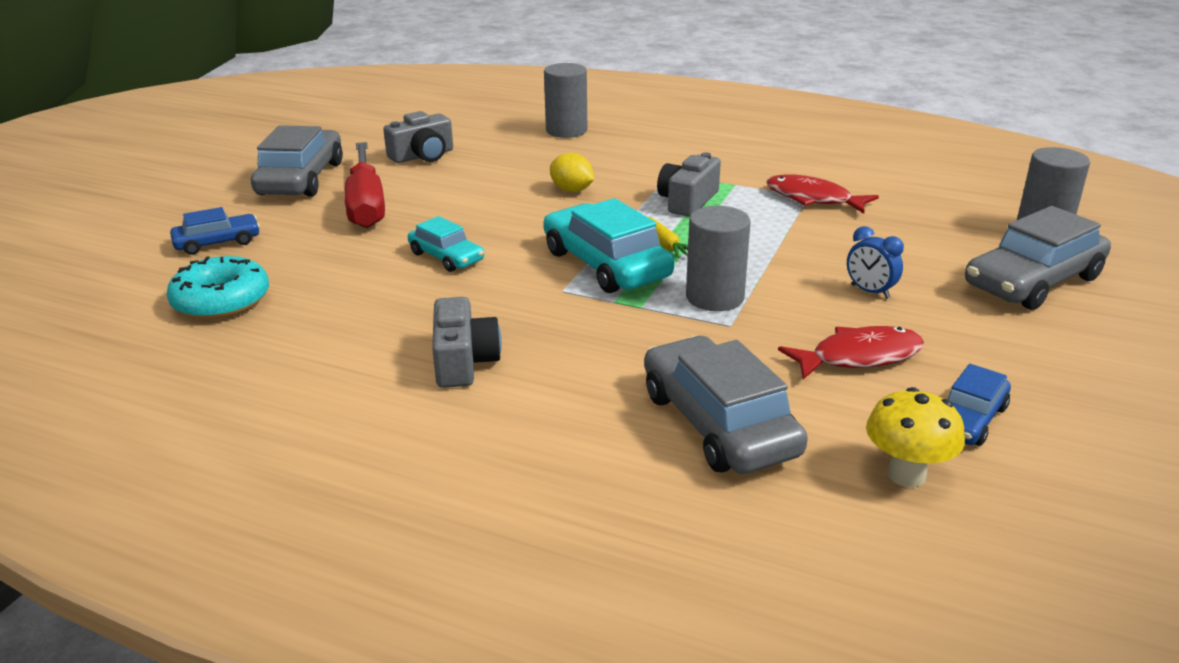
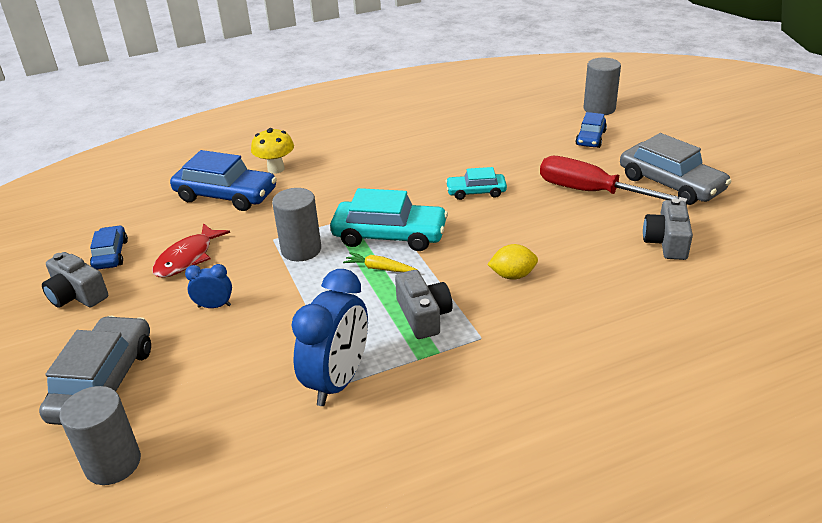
camera: 135 degrees right, 5 degrees up
(221, 301) = (514, 126): turquoise donut -> none
(463, 361) = (366, 161): grey camera -> grey camera (77, 295)
(566, 130) = (654, 339): grey cylinder -> grey cylinder (599, 109)
(719, 423) = (226, 195): grey car -> blue car
(813, 198) = (338, 381): red fish -> blue clock
(906, 475) = (128, 217): yellow mushroom -> yellow mushroom (276, 169)

